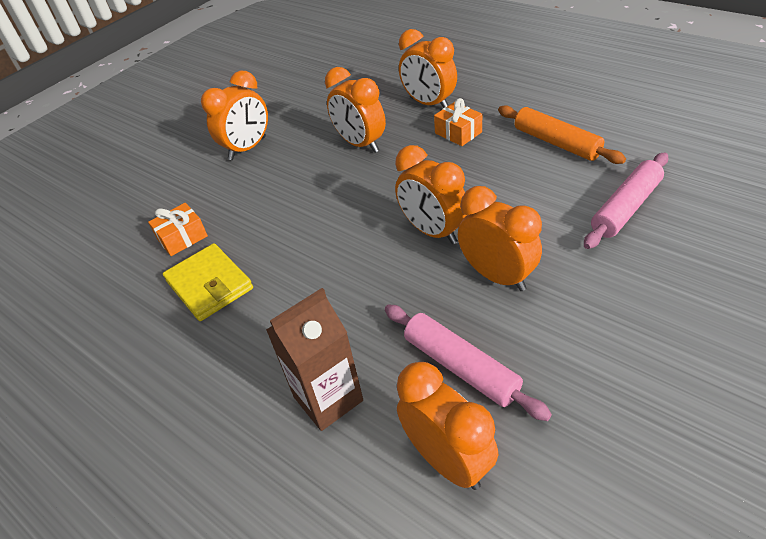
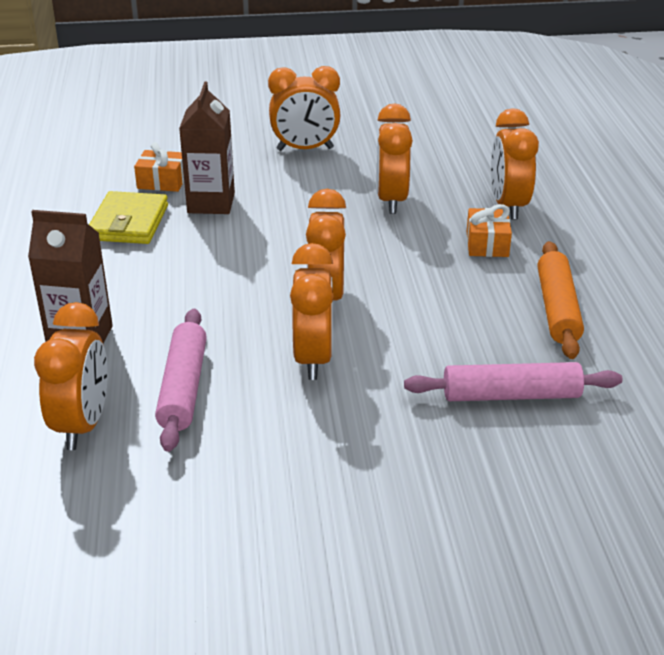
camera: 40 degrees right, 10 degrees down
(247, 227) = (211, 203): none -> brown carton

